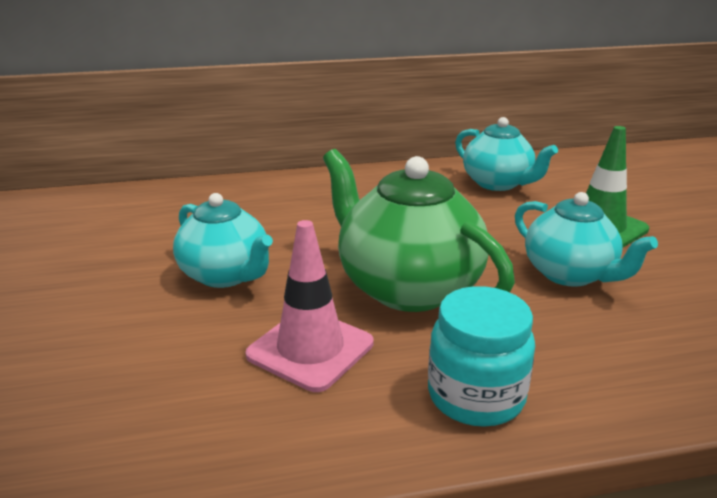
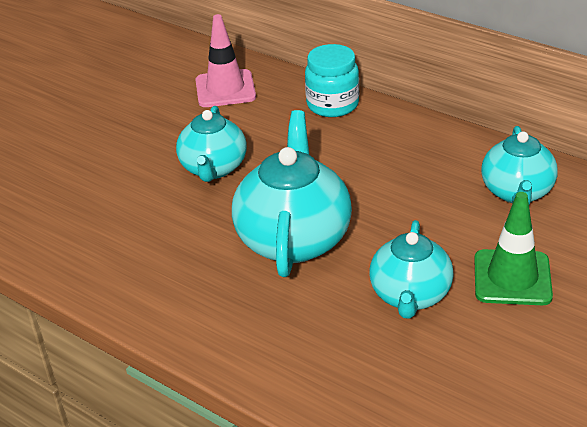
camera: 50 degrees right, 10 degrees up
(310, 349) = (185, 243): pink traffic cone -> pink traffic cone (225, 89)
(407, 287) = (294, 239): green teapot -> turquoise teapot
(476, 396) = (215, 323): turquoise jar -> turquoise jar (332, 105)

